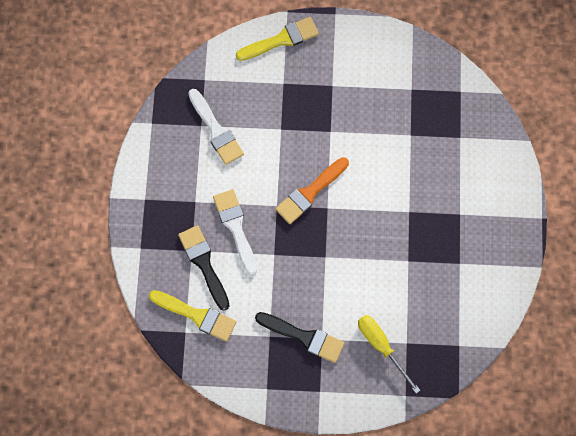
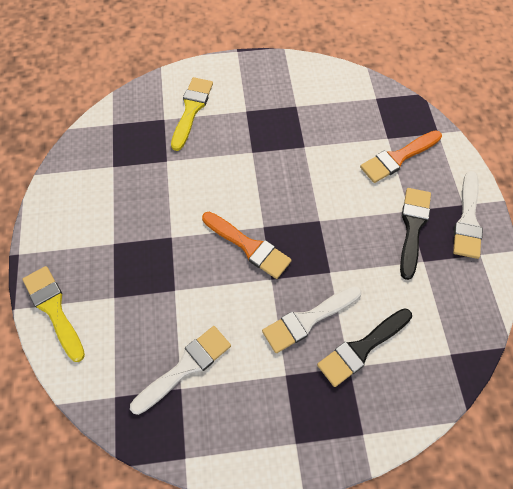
camera: 100 degrees left, 10 degrees down
(196, 315) = (426, 344): yellow brush -> yellow brush (191, 110)
(303, 389) = (467, 219): none -> white brush
(381, 346) = (398, 158): yellow screwdriver -> orange brush

